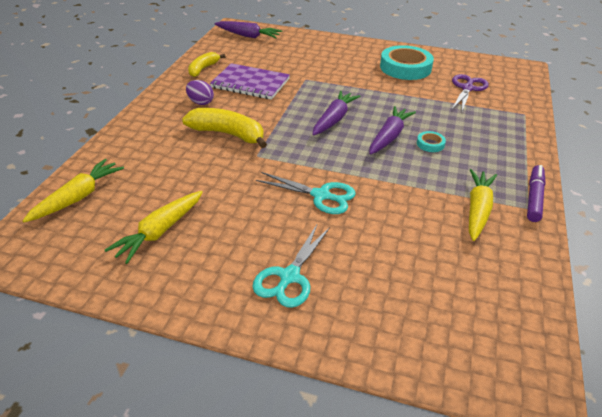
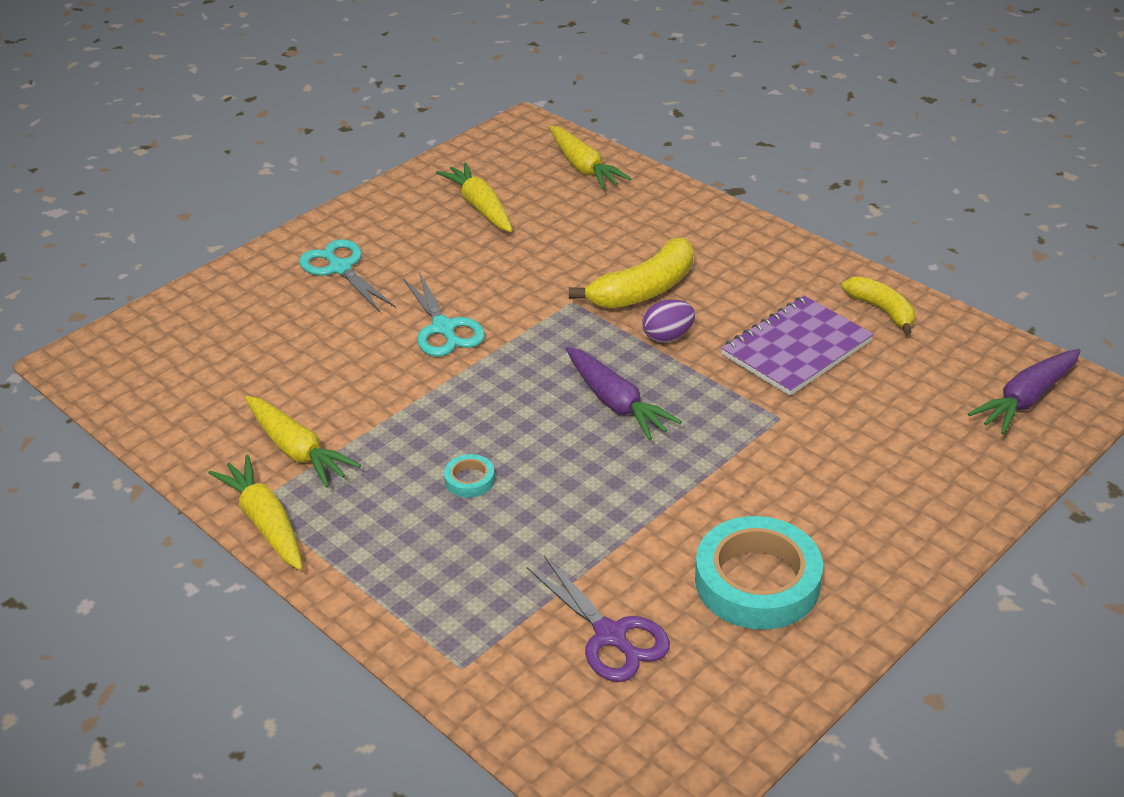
camera: 120 degrees right, 0 degrees up
(200, 102) = (756, 284): purple egg -> purple egg (668, 336)
(321, 195) = (443, 328): turquoise scissors -> turquoise scissors turned 75 degrees counterclockwise
(389, 136) = (524, 443): purple carrot -> none
(534, 197) = (265, 522): purple marker -> yellow carrot

